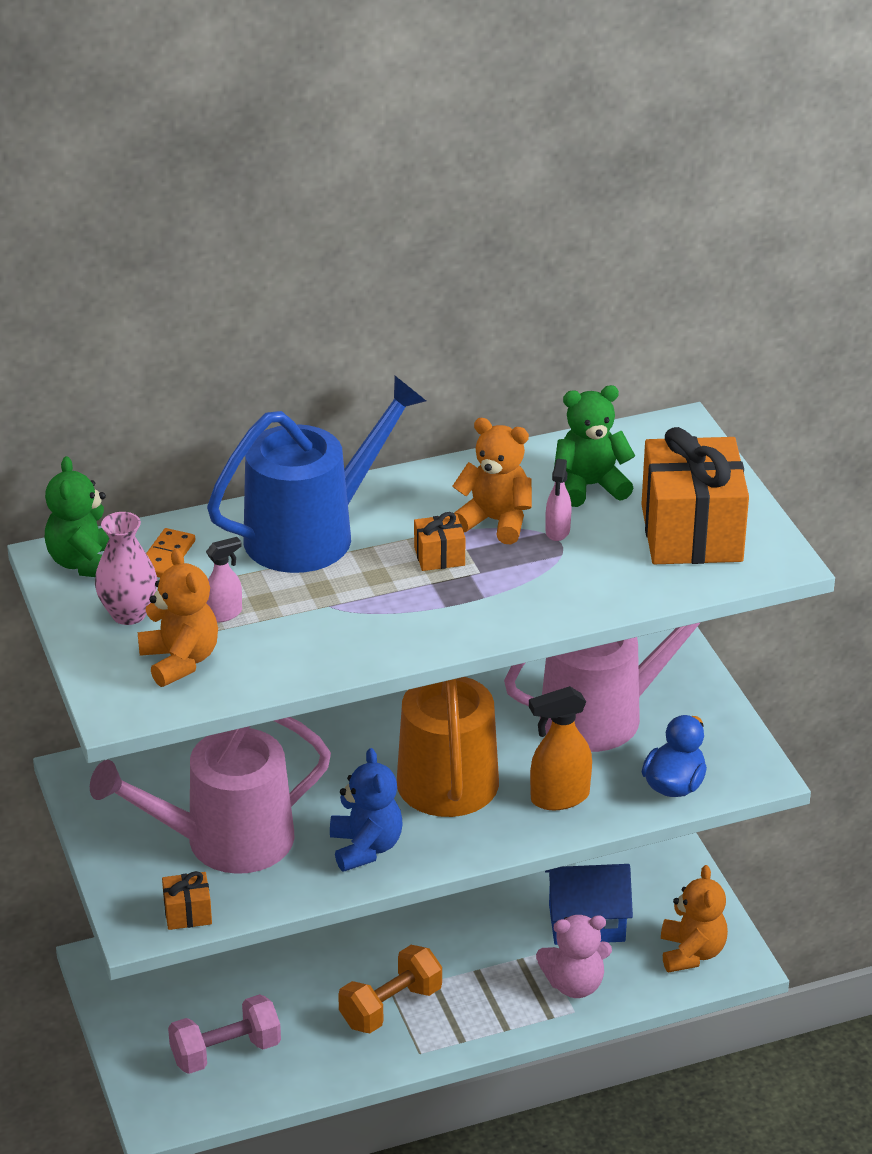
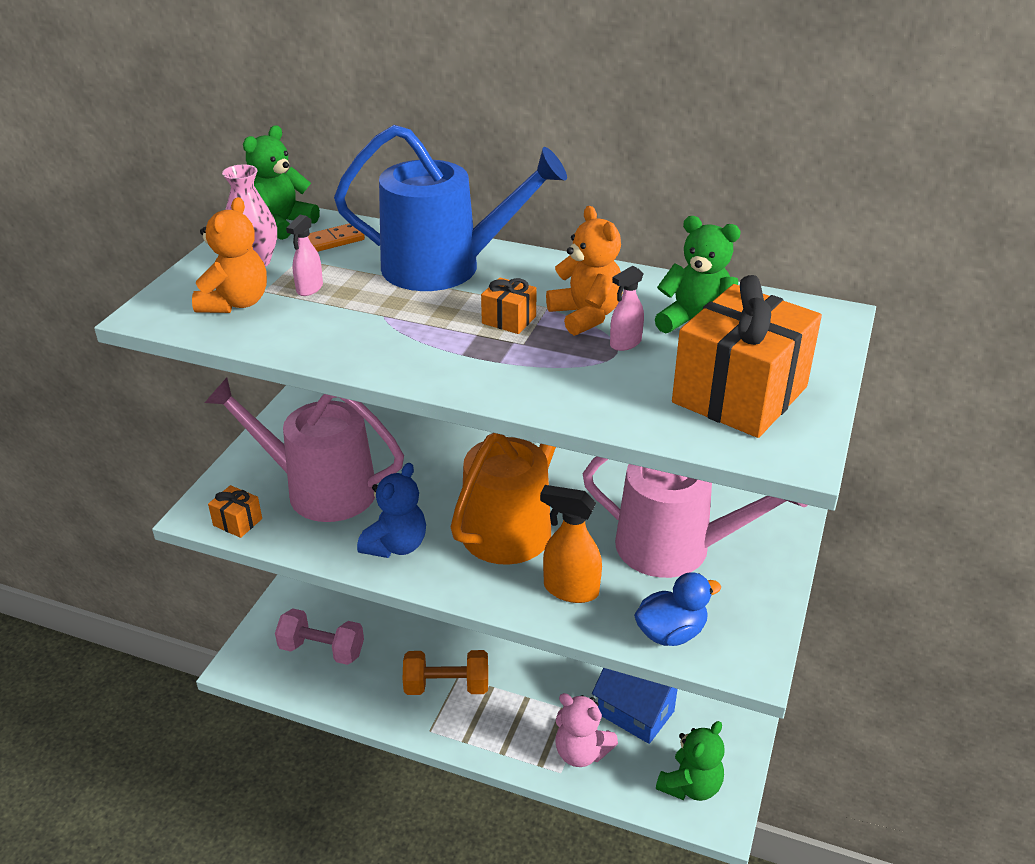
camera: 40 degrees right, 0 degrees up
(224, 614) = (309, 289): pink spray bottle -> pink spray bottle turned 105 degrees clockwise
(691, 953) = (690, 785): orange teddy bear -> green teddy bear

